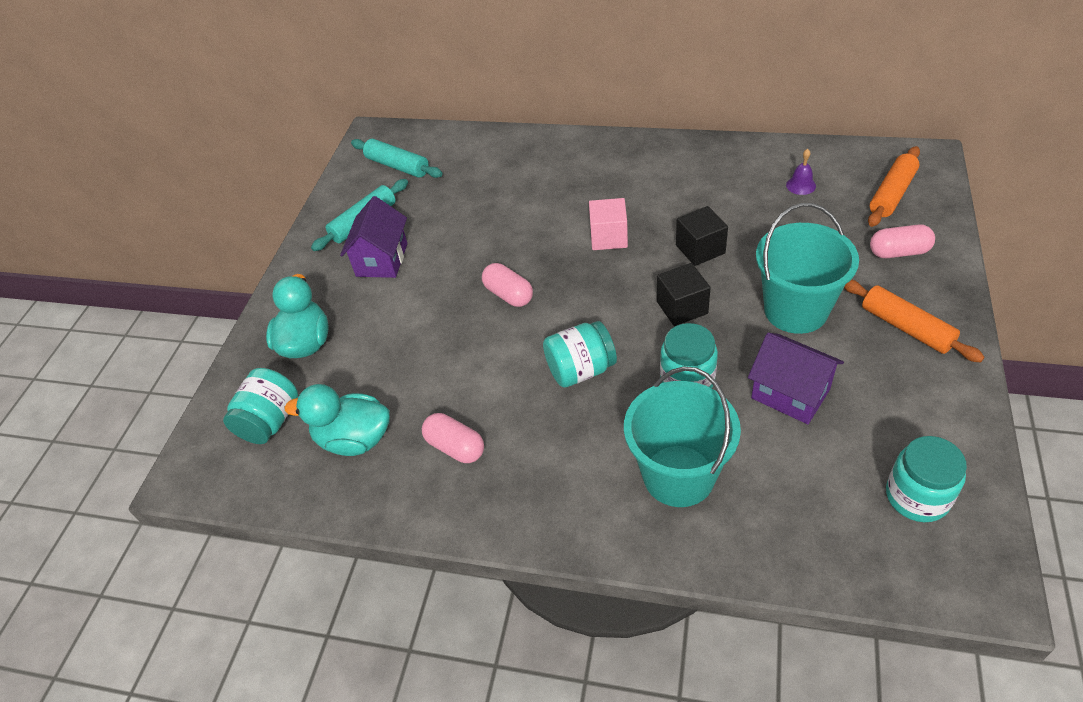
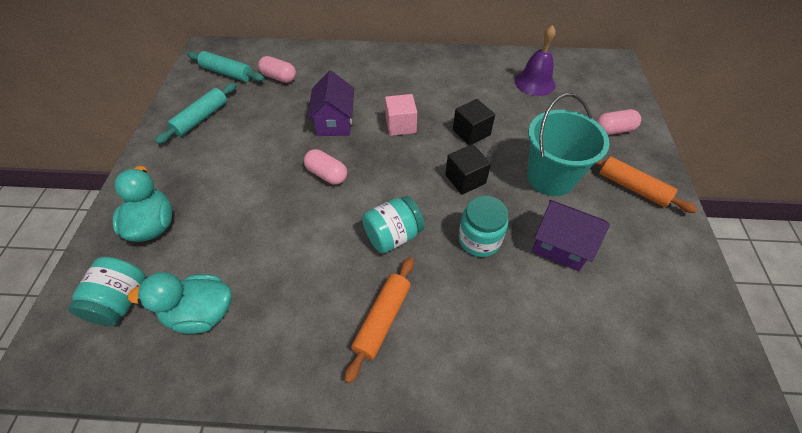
camera: 15 degrees left, 5 degrees up
(382, 260) = (218, 149): purple house -> purple house (334, 122)
(455, 447) = (294, 313): pink capsule -> pink capsule (279, 77)
(678, 475) = (486, 325): turquoise bucket -> none
(801, 185) = (535, 83): purple bell -> purple bell, size x1.91
(892, 194) = (598, 88): orange rolling pin -> orange rolling pin (382, 319)
(917, 496) = (674, 327): turquoise jar -> none

